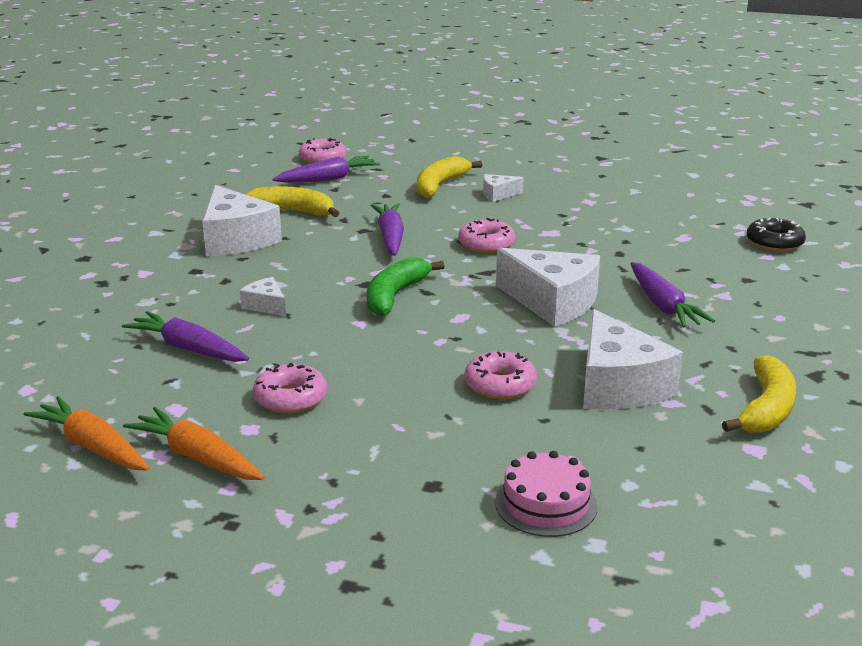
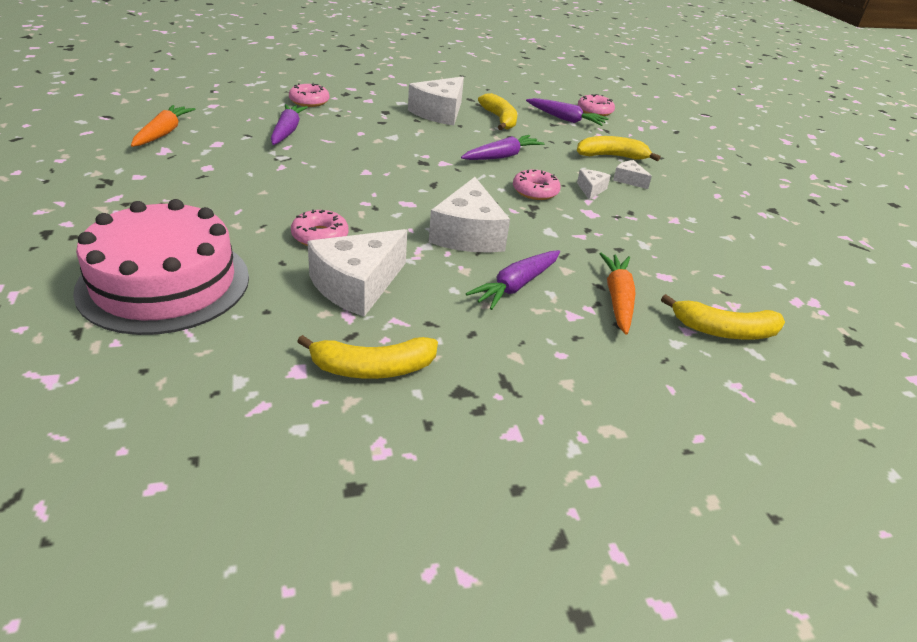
camera: 55 degrees right, 10 degrees up
(197, 457) = (166, 161): orange carrot -> orange carrot (617, 299)
(266, 305) = (360, 139): white cheese -> white cheese (591, 189)
(290, 398) = (250, 171): pink donut -> pink donut (309, 101)
(395, 296) = (415, 175): green banana -> none
(546, 504) = (164, 283): pink cake -> pink cake, size x2.10
(774, 243) = (723, 330): black donut -> yellow banana

